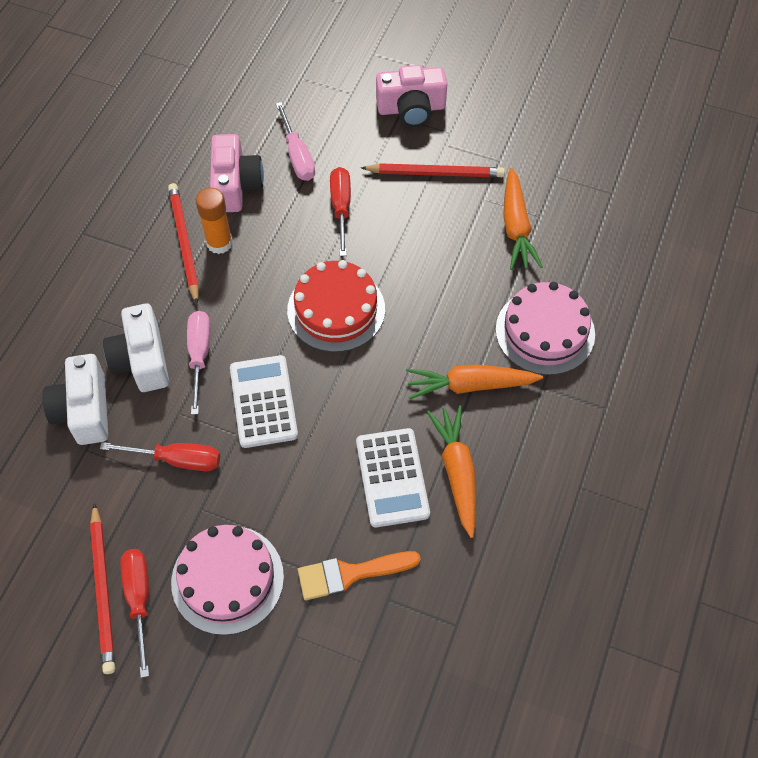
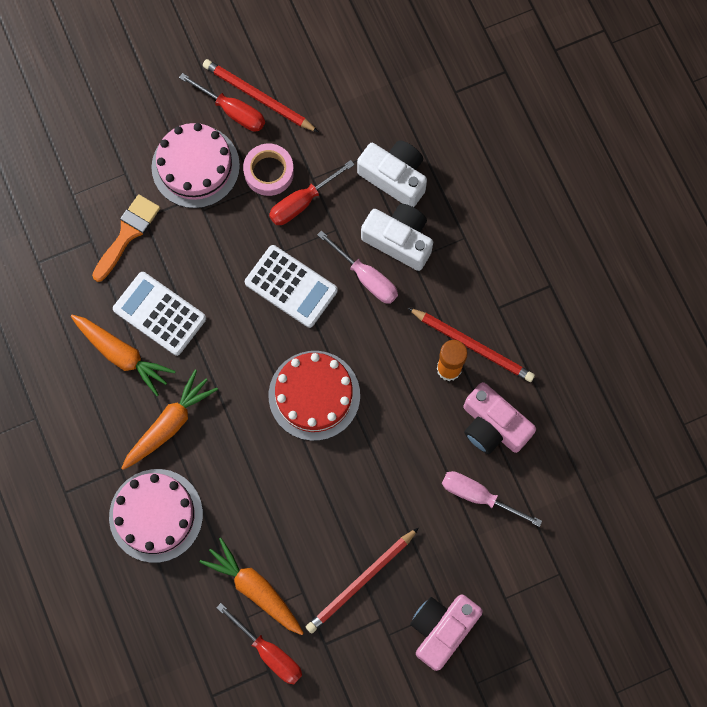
camera: 135 degrees right, 15 degrees up
(173, 512) = (269, 172): none -> pink tape
(341, 208) = (397, 481): red screwdriver -> red screwdriver (269, 652)

